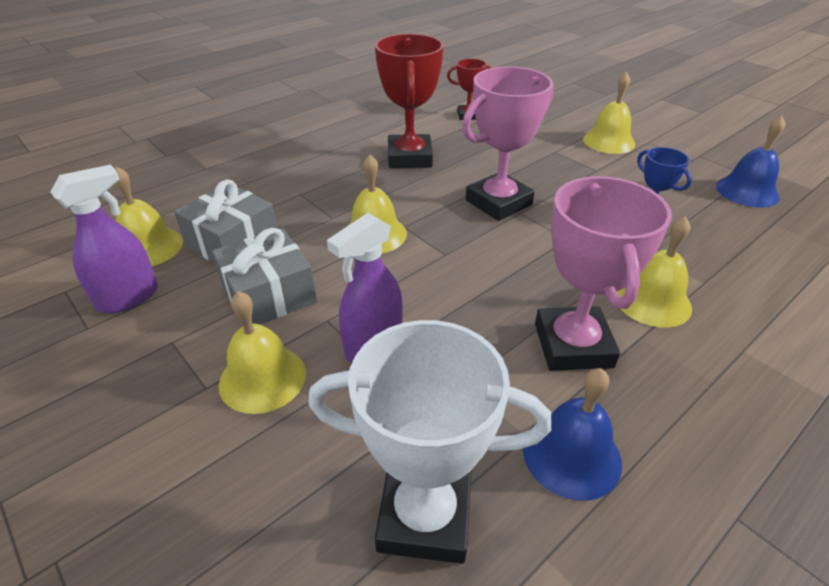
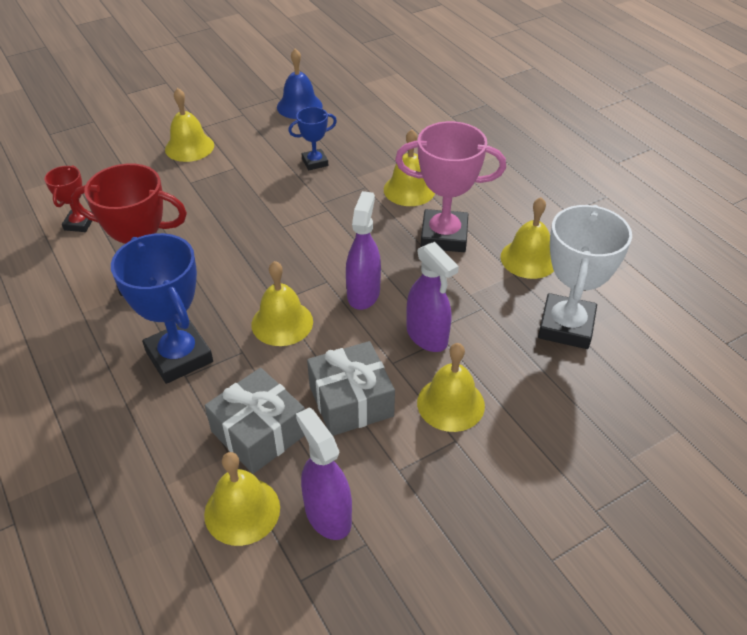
camera: 80 degrees left, 5 degrees up
(322, 187) = (179, 356): none -> blue trophy
(433, 284) = (363, 294): none -> purple spray bottle
(498, 202) = (262, 235): pink trophy -> none
(571, 455) = (529, 259): blue bell -> yellow bell

